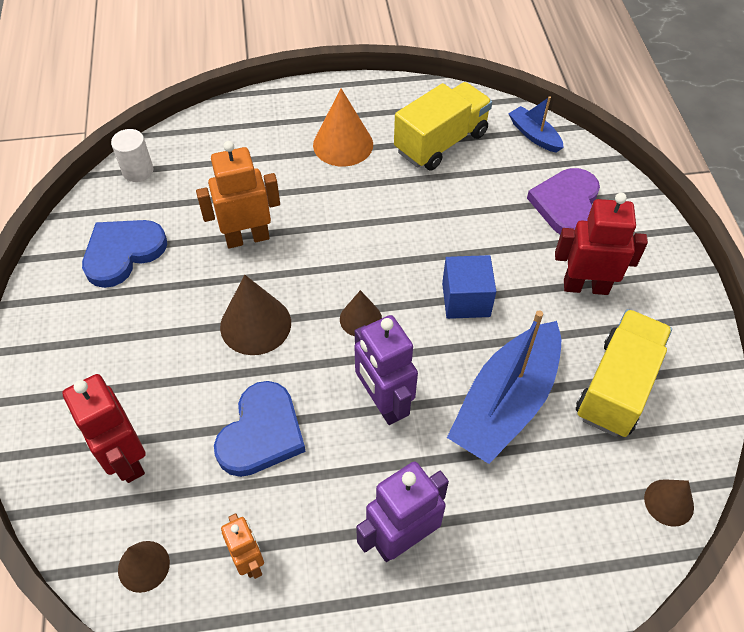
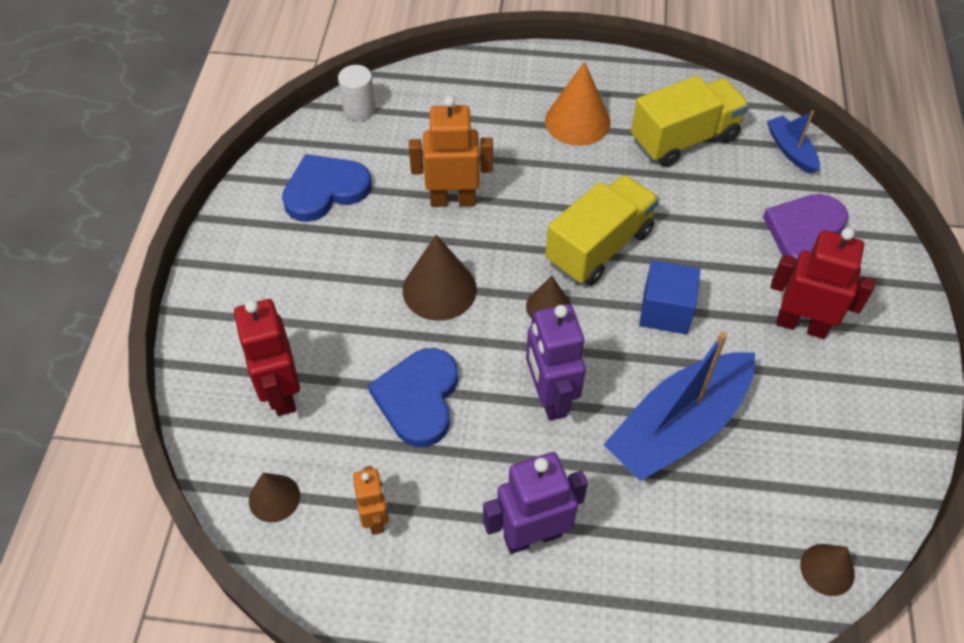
camera: 15 degrees right, 0 degrees up
(261, 433) = (418, 398): blue heart -> blue heart turned 150 degrees clockwise
(616, 386) = (805, 437): yellow truck -> yellow truck (599, 247)

